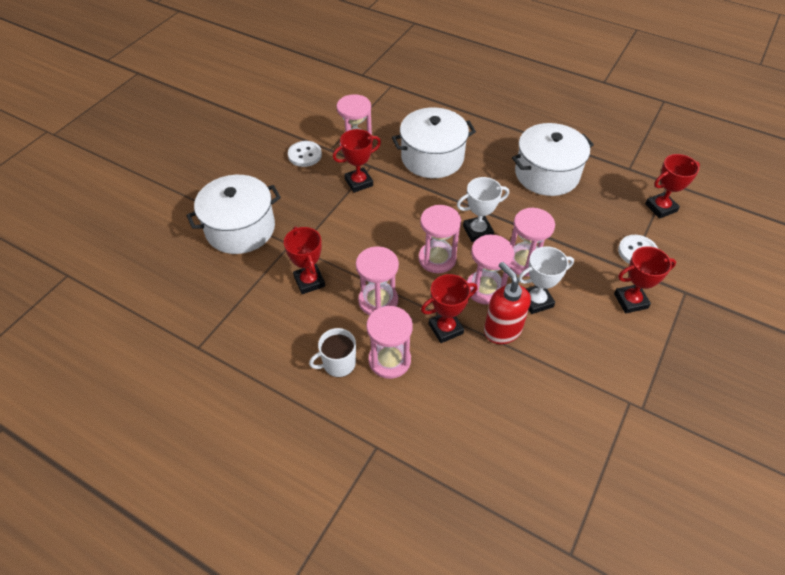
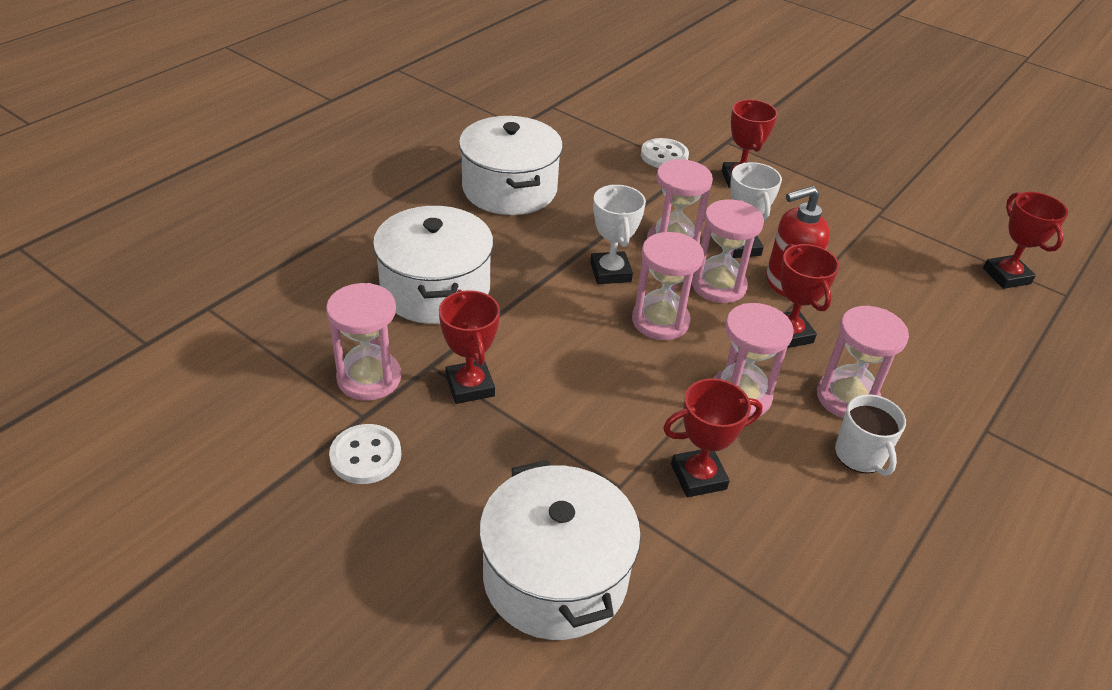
camera: 85 degrees left, 10 degrees down
(660, 208) = (594, 122): red trophy -> red trophy (1006, 276)

